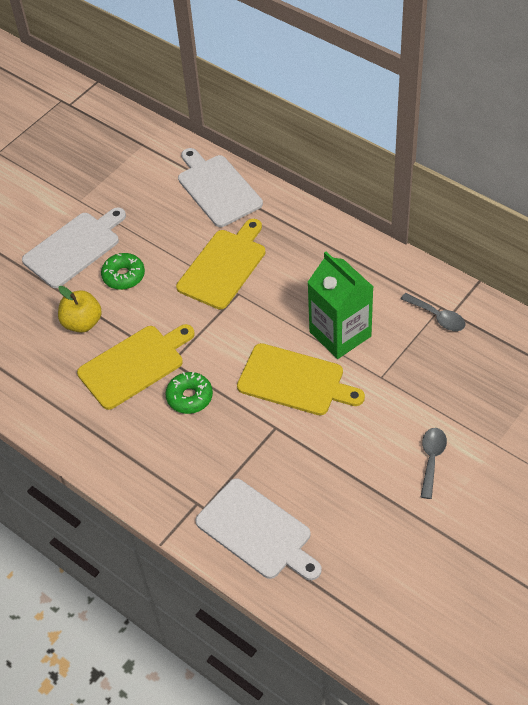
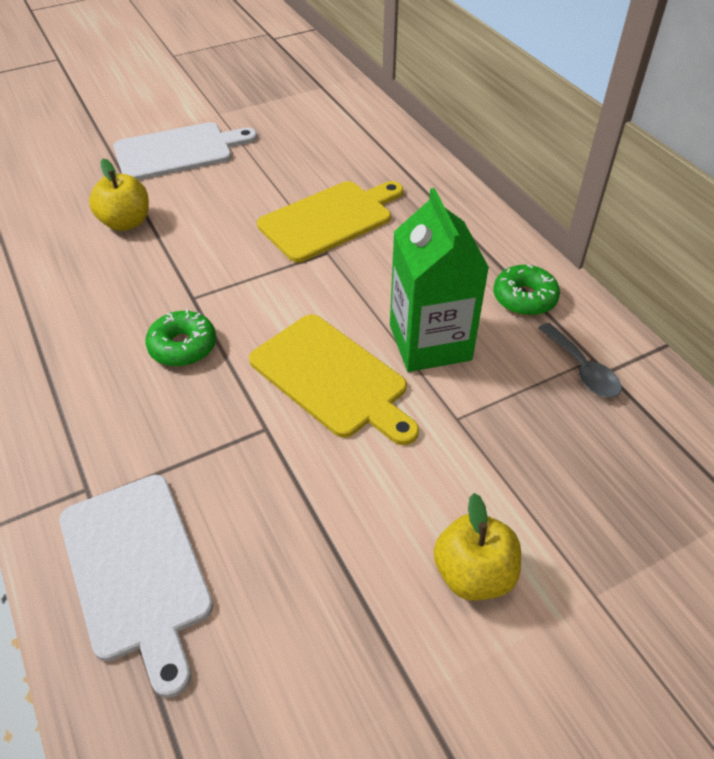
camera: 20 degrees right, 5 degrees down
(124, 276) = (209, 193): green donut -> green donut (524, 298)
(134, 365) = (147, 285): yellow cutting board -> none
(217, 188) = (375, 145): white cutting board -> none
(431, 459) = (473, 574): grey spoon -> yellow apple

